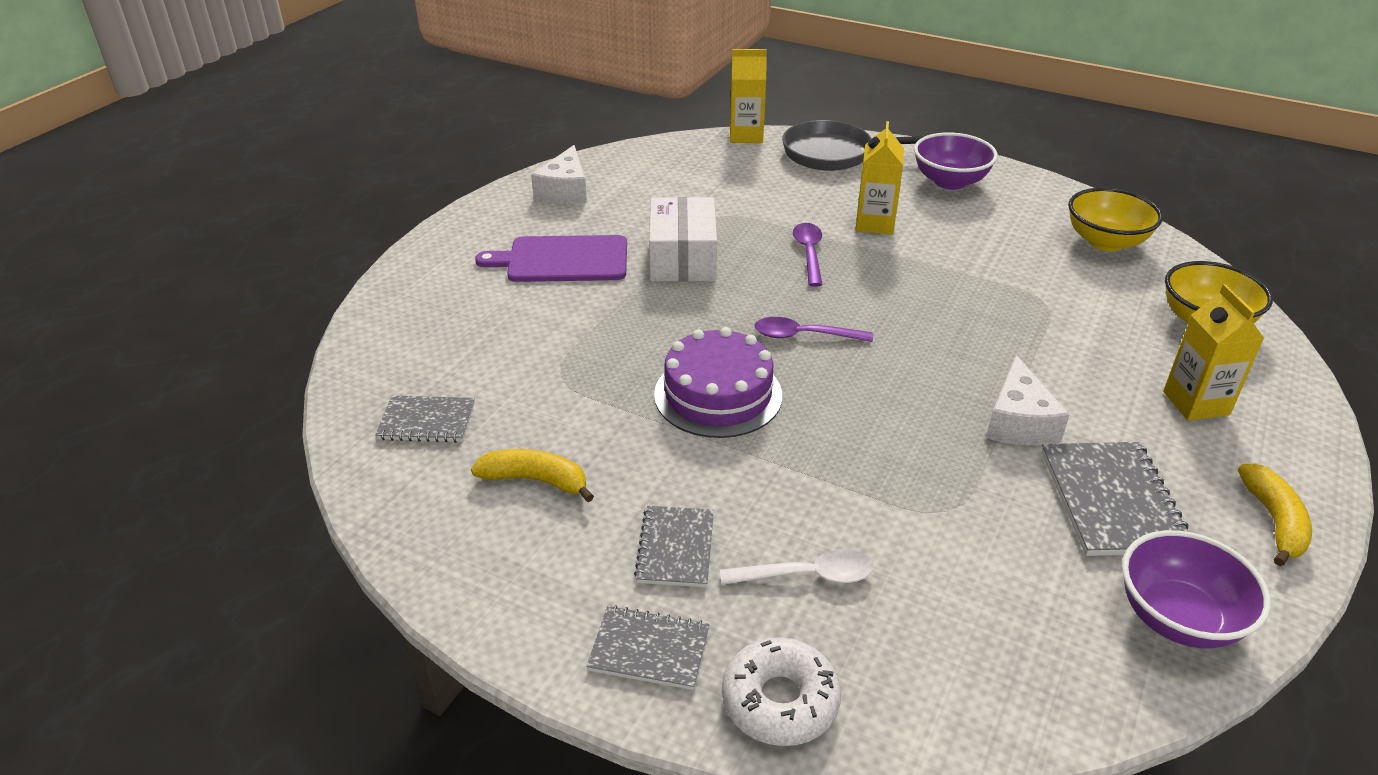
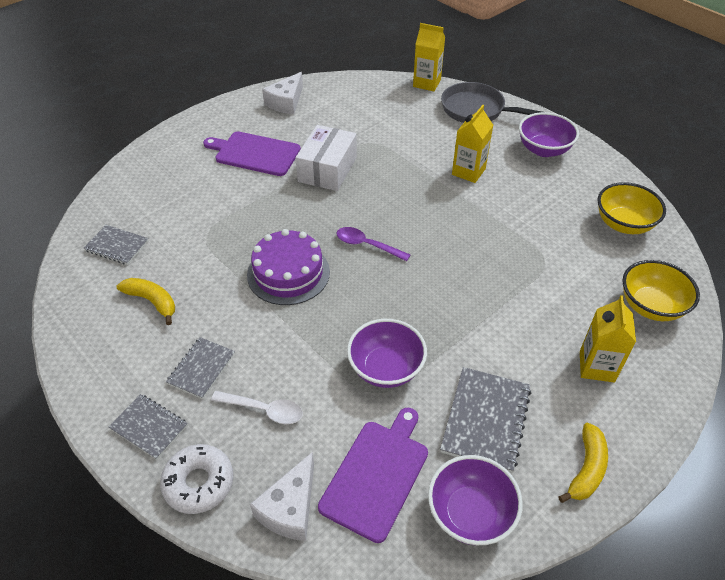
camera: 20 degrees right, 10 degrees up
(809, 253) = (409, 185): purple spoon -> none
(939, 476) = (386, 368): none -> purple bowl
(1018, 421) = (464, 345): white cheese -> white cheese (290, 508)
(1024, 610) = (376, 475): none -> purple cutting board

